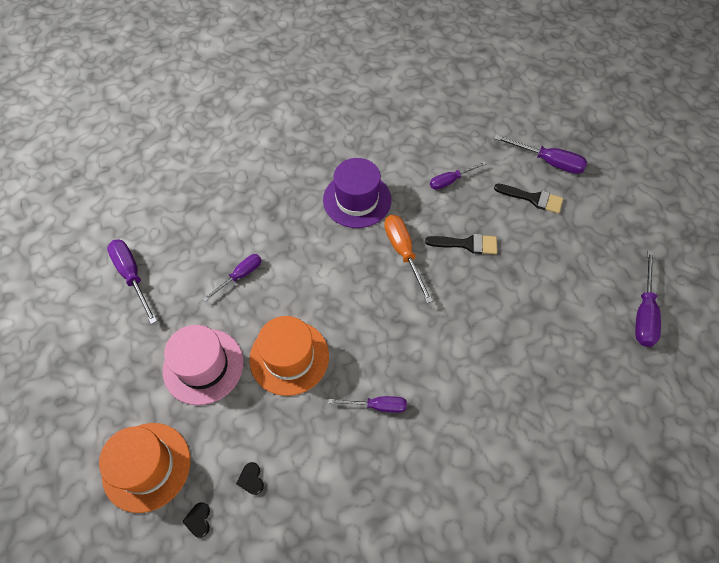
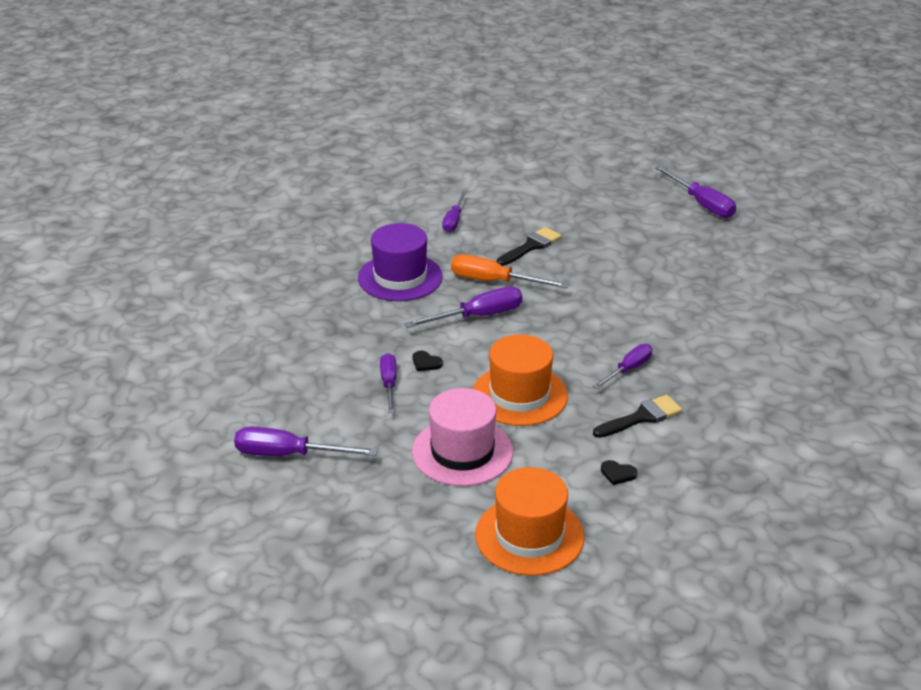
camera: 50 degrees left, 25 degrees down
(198, 520) = (623, 524): black heart -> black heart (426, 363)
(533, 198) = (531, 193): black brush -> black brush (642, 417)
(548, 162) = (506, 167): purple screwdriver -> purple screwdriver (478, 316)

